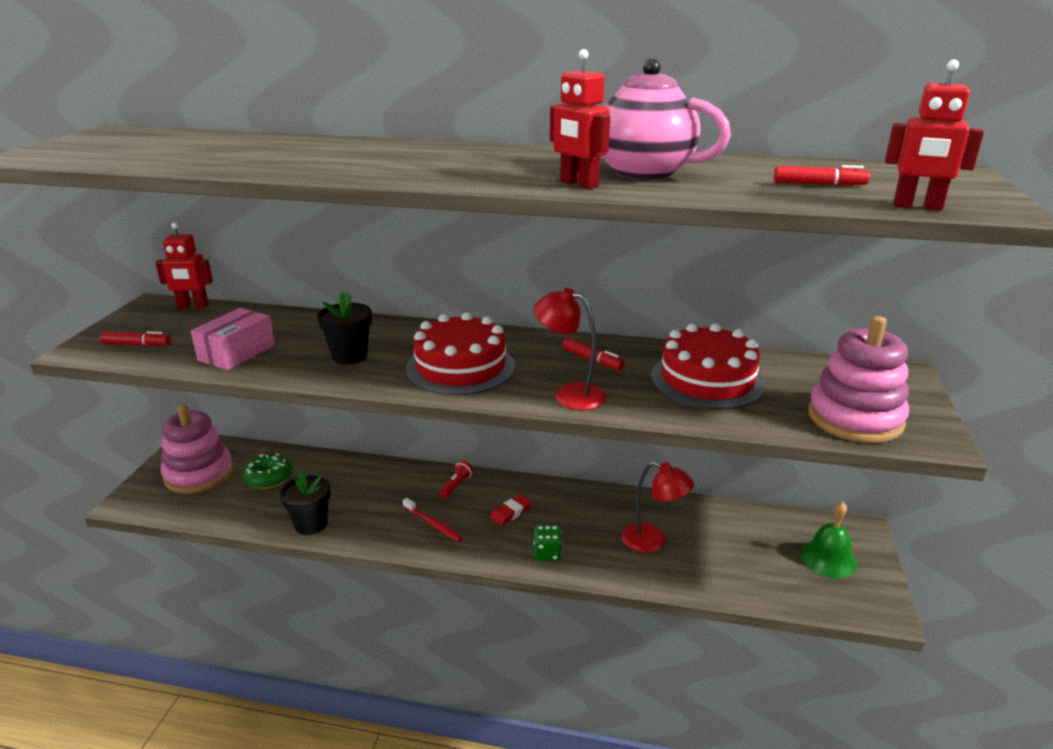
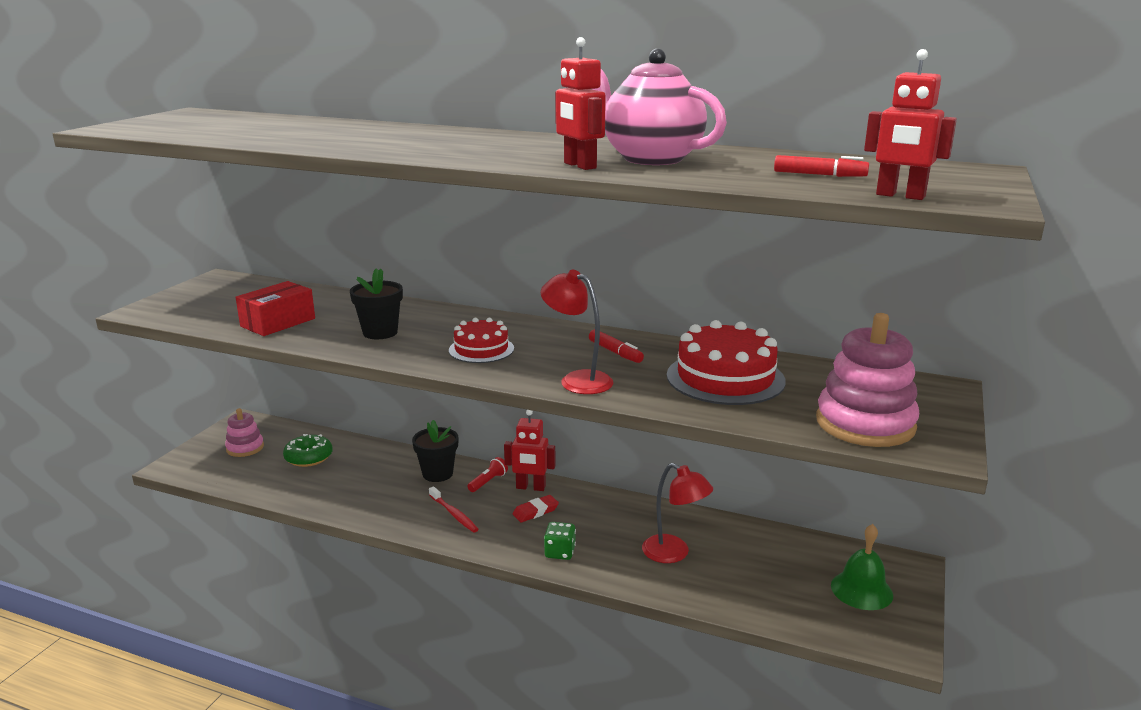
camera: 10 degrees right, 5 degrees down
(137, 345) = (192, 310): red marker -> none
(193, 306) = (254, 282): red robot -> red robot (530, 487)
(199, 474) = (245, 448): pink stacking toy -> pink stacking toy, size x0.55
(237, 352) = (278, 322): pink box -> red box
(311, 524) = (336, 502): black flower pot -> black flower pot (437, 474)
(460, 367) = (481, 349): red cake -> red cake, size x0.60

